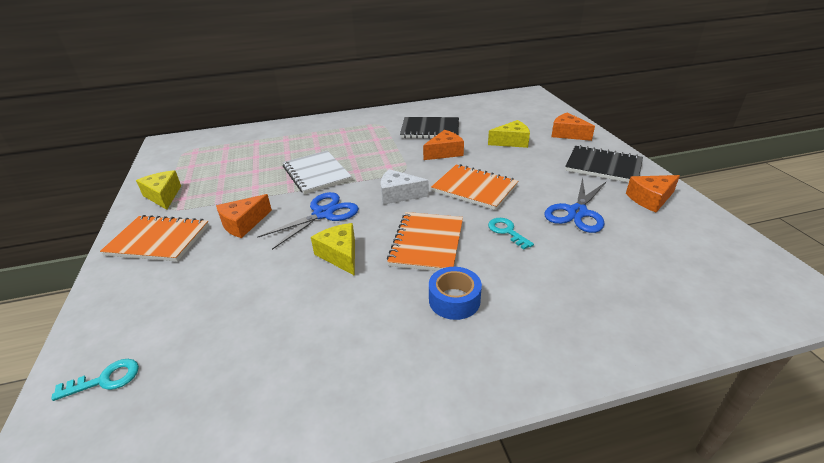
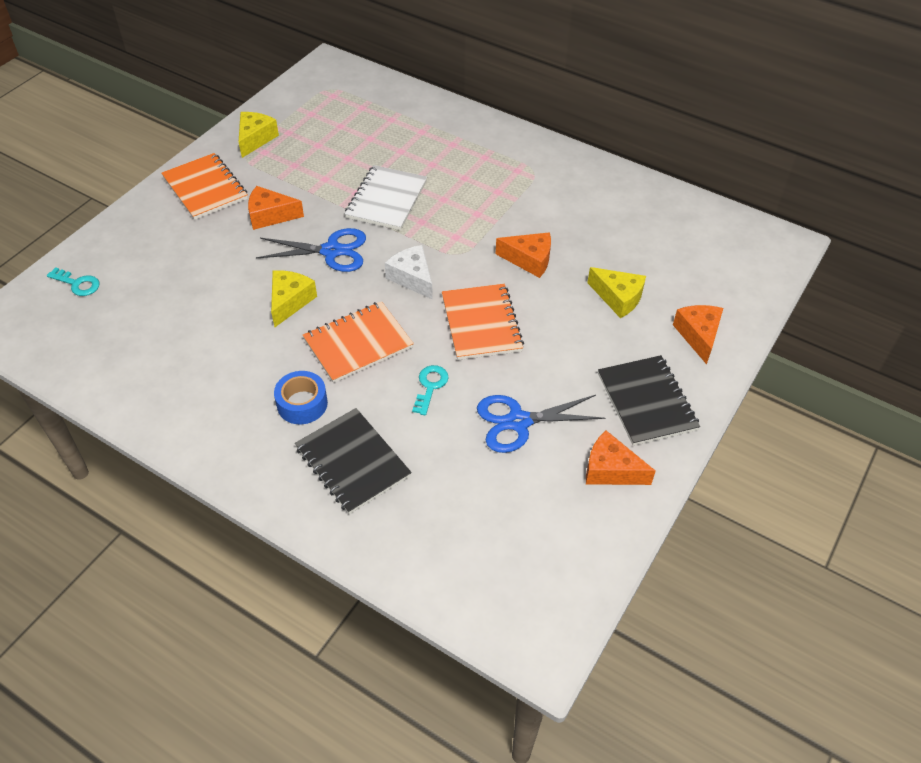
camera: 45 degrees right, 15 degrees up
(430, 130) = (568, 217): black notebook -> black notebook (353, 462)

